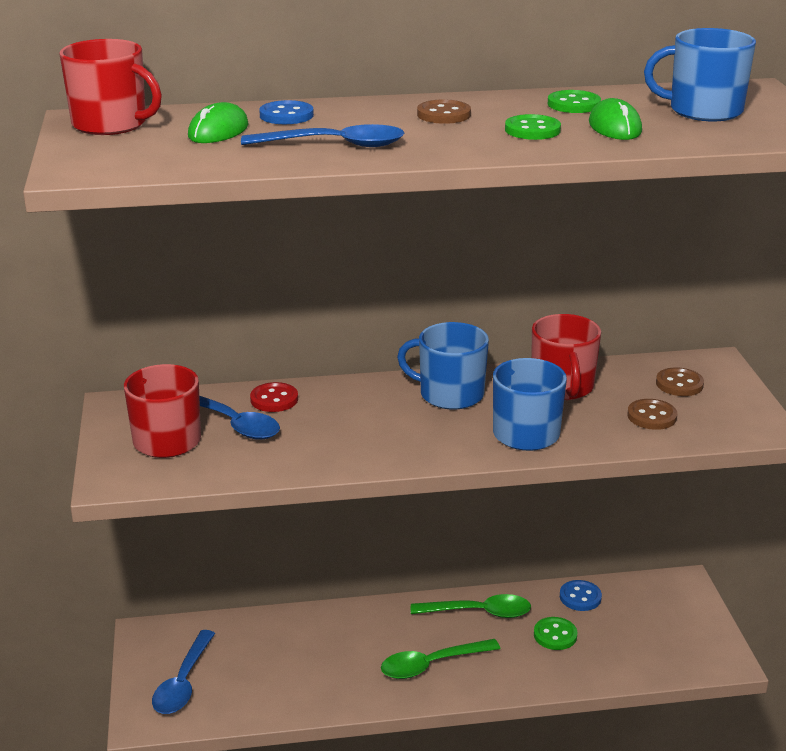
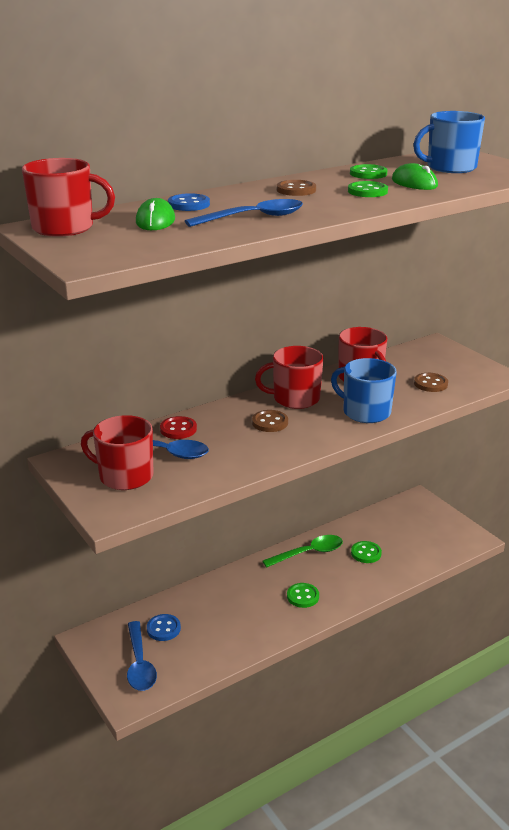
camera: 25 degrees left, 0 degrees up
(431, 665) = (303, 596): green spoon -> green button
(450, 394) = (295, 398): blue mug -> red mug
(580, 597) = (364, 525): blue button -> blue button (163, 629)
(679, 384) = (428, 361): brown button -> brown button (270, 422)

